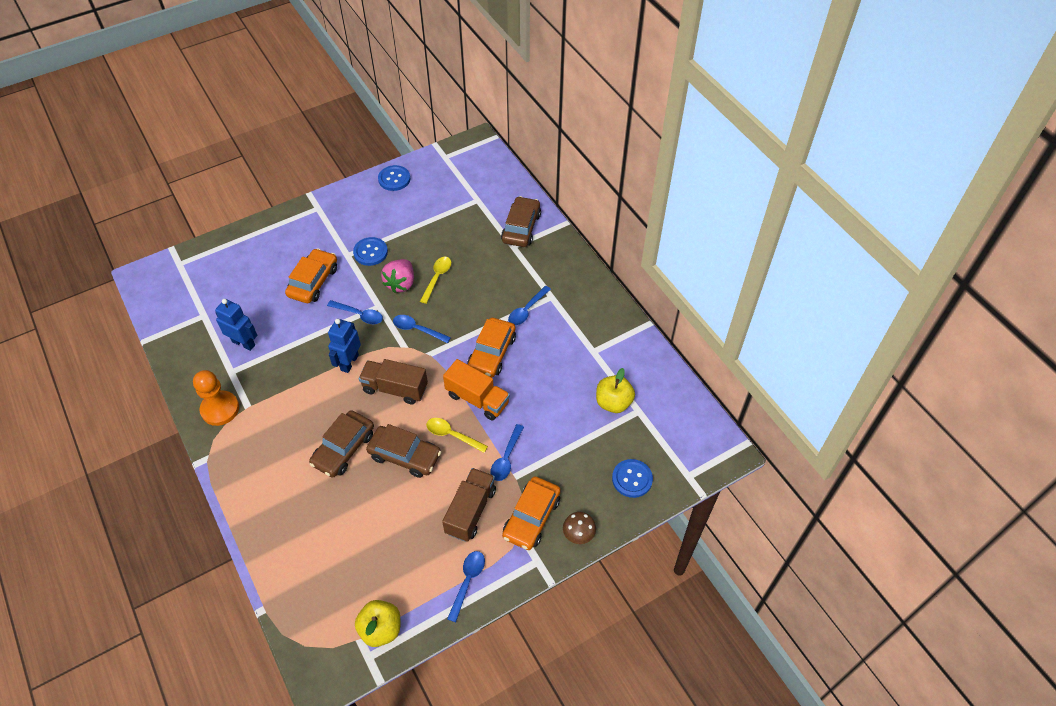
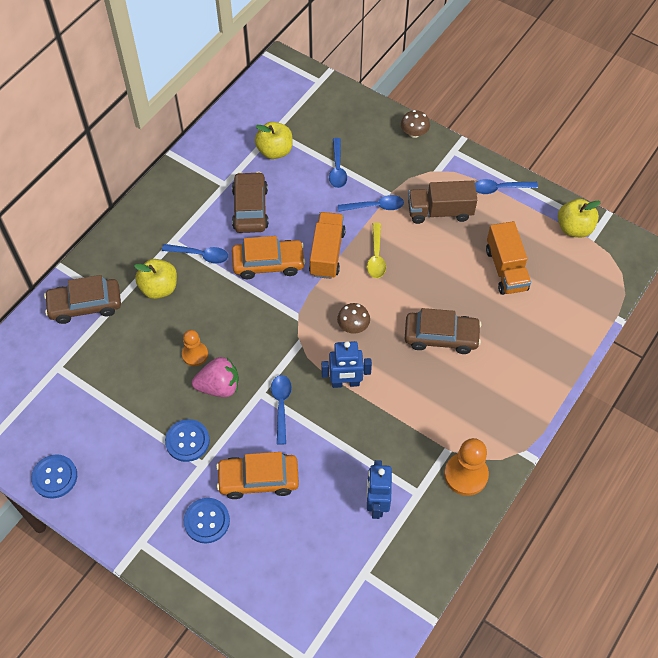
camera: 115 degrees left, 5 degrees up
(375, 537) = (506, 269): none -> orange truck
(395, 388) = (353, 326): brown truck -> brown mushroom
(405, 455) = (418, 284): brown car -> brown car (250, 208)
(417, 329) = (272, 341): blue spoon -> blue spoon (337, 168)
(437, 278) = (195, 354): yellow spoon -> orange pawn
(510, 275) = (159, 288): none -> yellow apple
(531, 517) = (419, 168): orange car -> none
(632, 479) = (344, 115): blue button -> blue button (207, 521)

